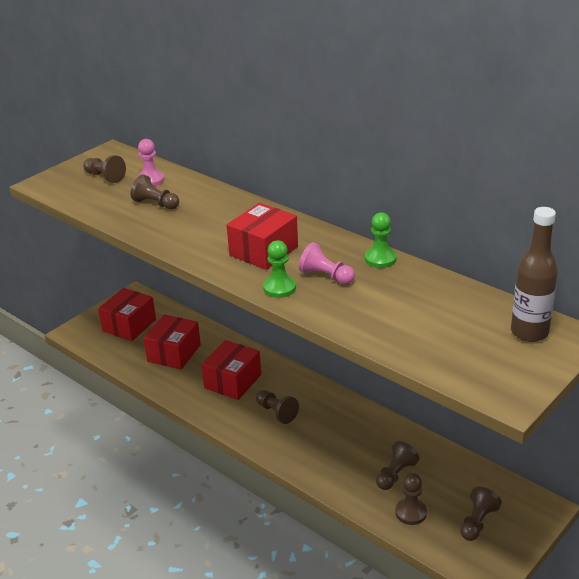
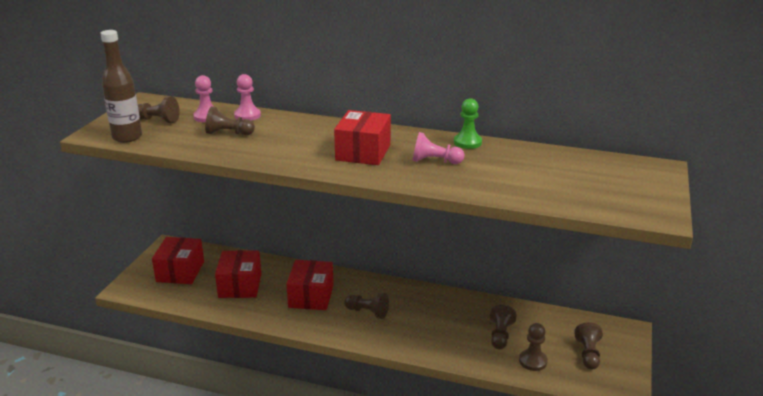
camera: 25 degrees left, 5 degrees down
(188, 185) = (247, 115): none -> pink pawn
(279, 288) = (403, 176): green pawn -> none
(529, 332) = (629, 171): brown bottle -> brown bottle (127, 137)

